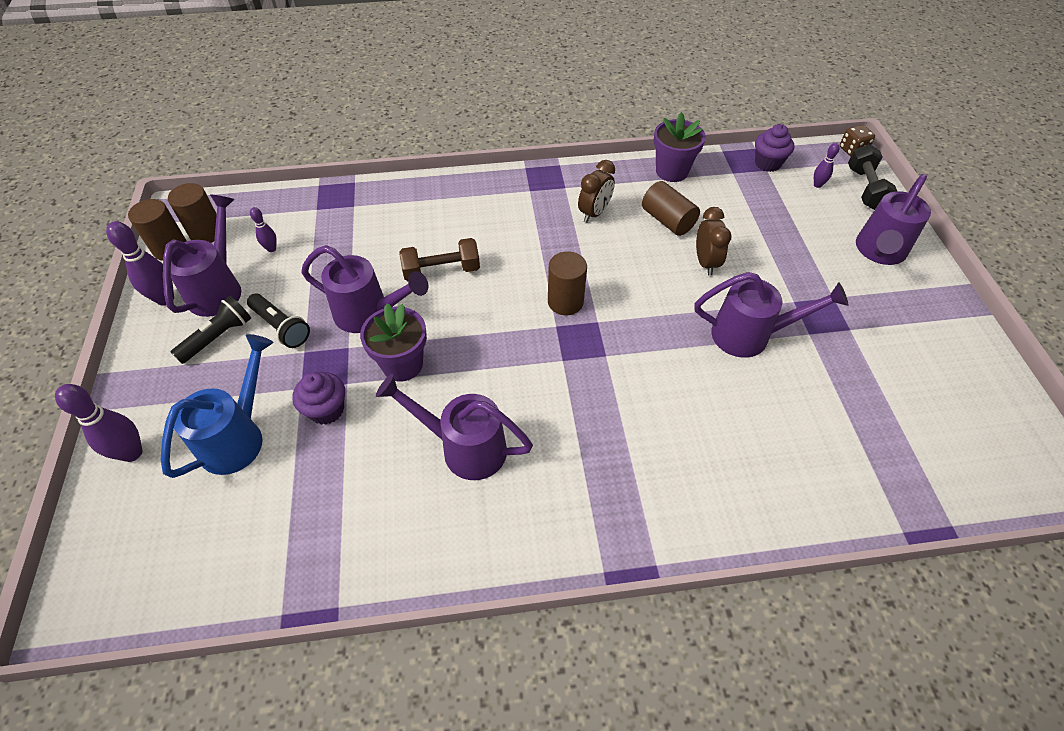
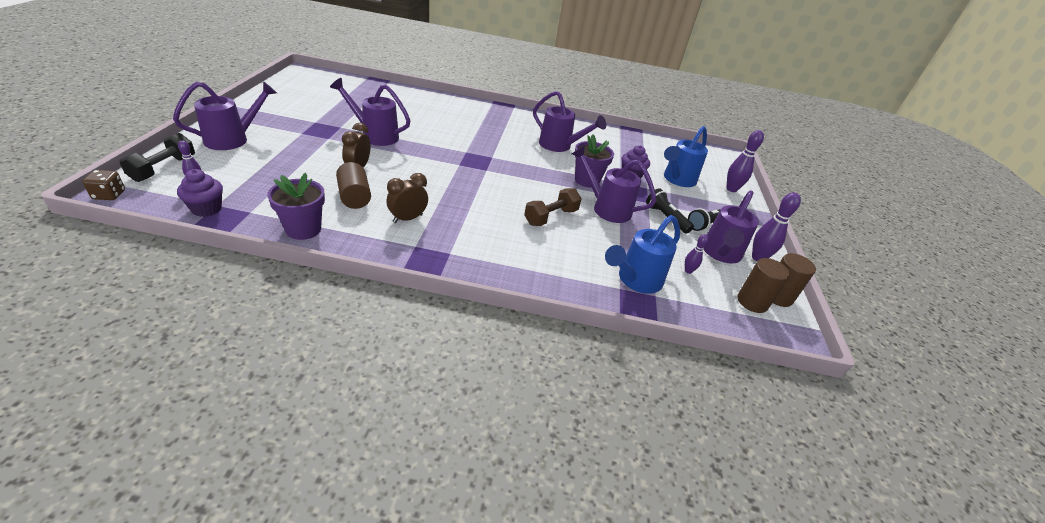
camera: 170 degrees left, 15 degrees down
(336, 218) = (635, 280): none -> blue watering can
(441, 271) = (551, 217): brown dumbbell -> brown dumbbell turned 45 degrees counterclockwise
(565, 302) = (472, 177): brown cylinder -> none

